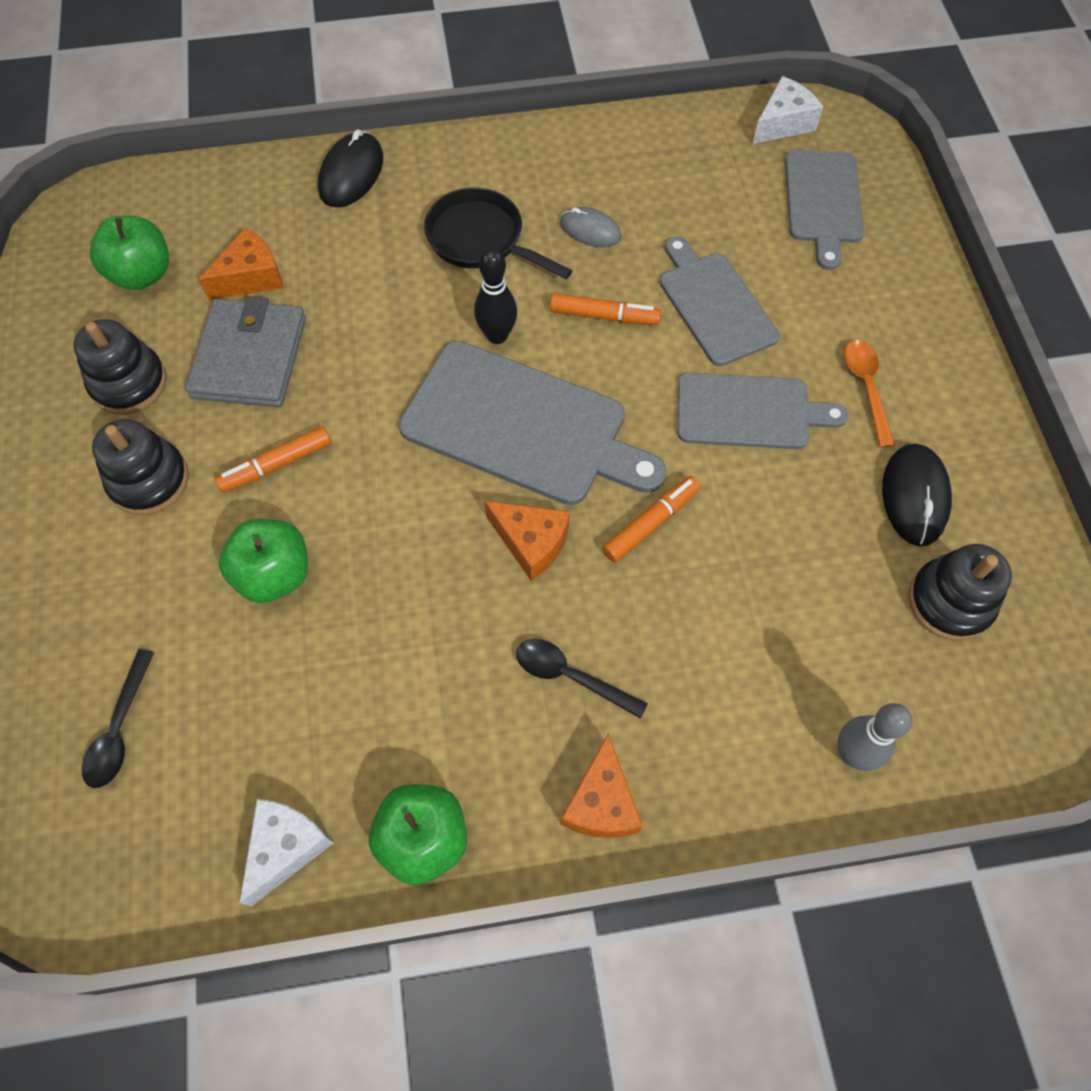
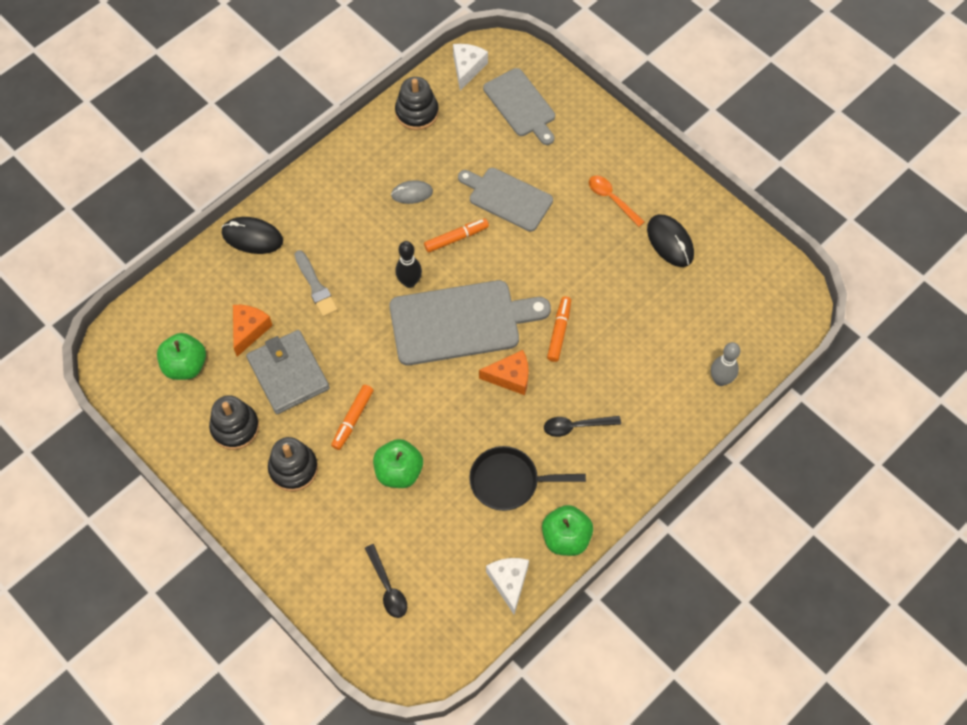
camera: 35 degrees left, 0 degrees up
(351, 174) = (252, 237): black mouse -> black mouse turned 60 degrees counterclockwise
(375, 272) = (315, 286): none -> grey brush
(480, 239) = (357, 233): black pan -> black pan (509, 482)
(601, 802) = (630, 471): orange cheese -> none
(749, 412) = (565, 246): grey cutting board -> none
(950, 601) = (717, 284): black stacking toy -> black stacking toy (417, 112)

